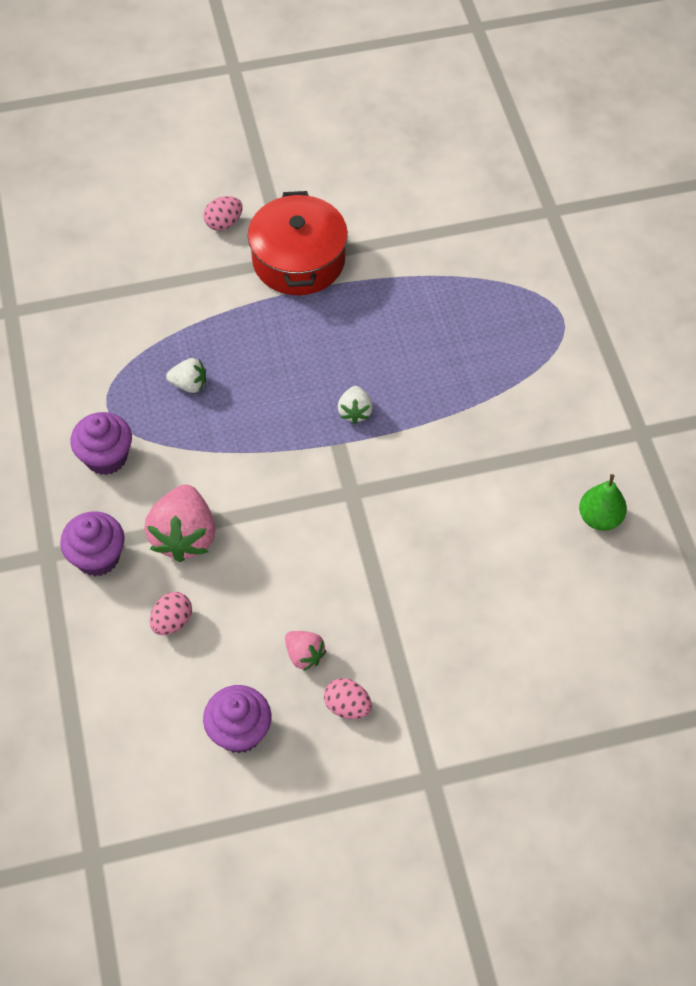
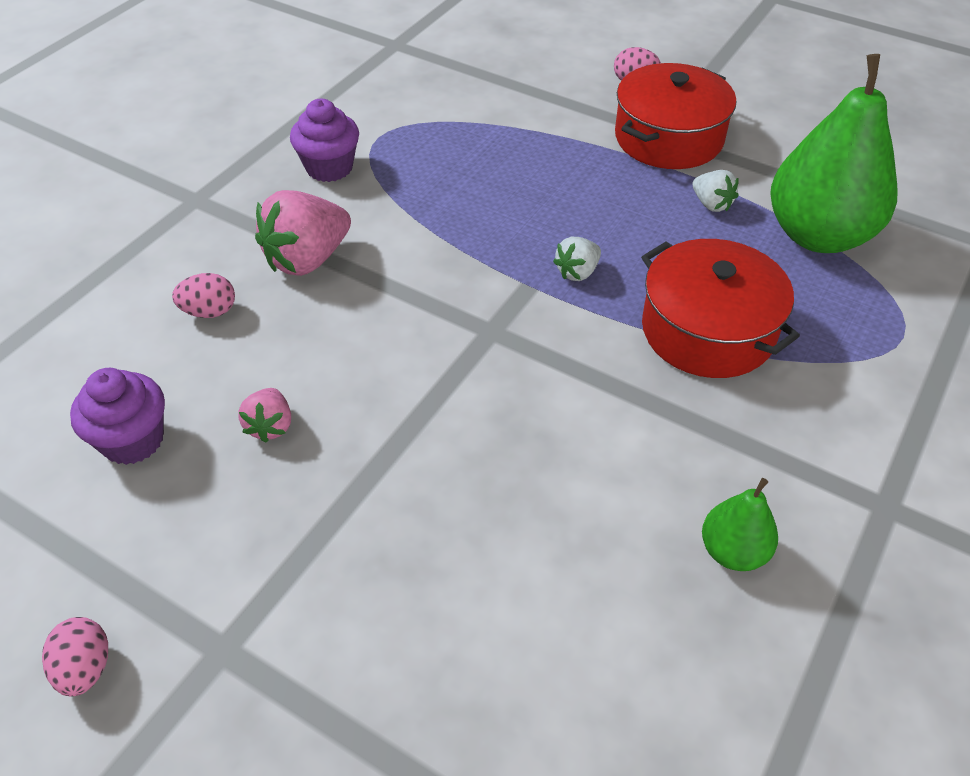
camera: 45 degrees right, 10 degrees down
(97, 557) = (226, 226): purple cupcake -> none
(189, 384) = (460, 163): white strawberry -> white strawberry (711, 204)
(347, 706) = (244, 503): pink egg -> pink egg (85, 668)
(458, 275) = (818, 235): none -> green pear
(465, 394) = (708, 330): none -> red pot

